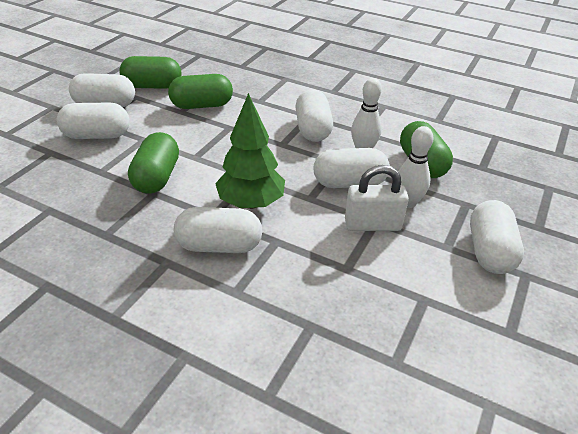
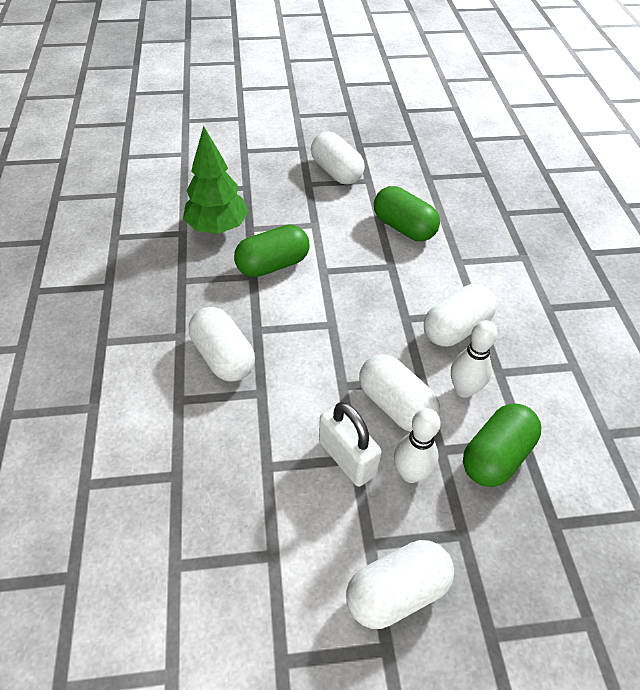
camera: 55 degrees right, 10 degrees up
(97, 135) = (291, 196): white capsule -> none
(152, 86) = (396, 179): green capsule -> none
(251, 203) = (295, 346): green tree -> green tree (217, 227)

